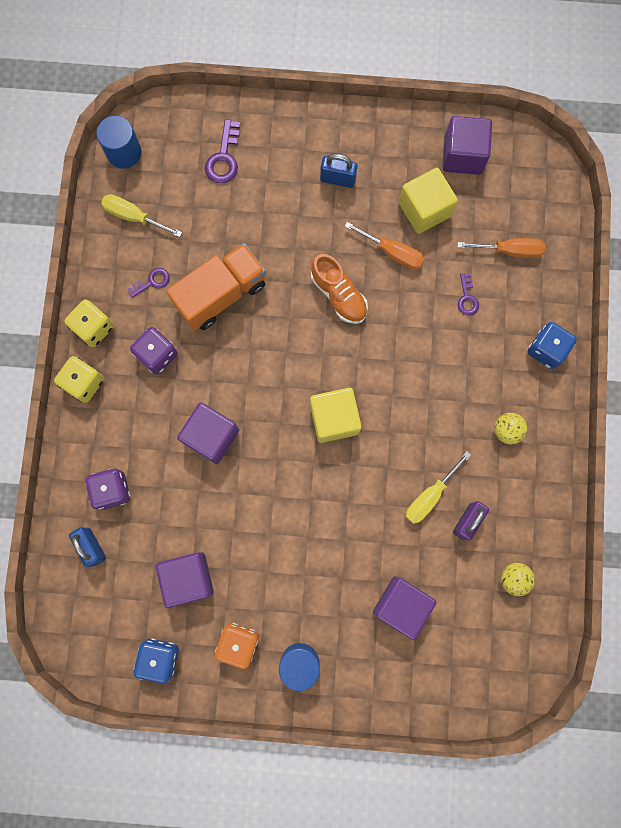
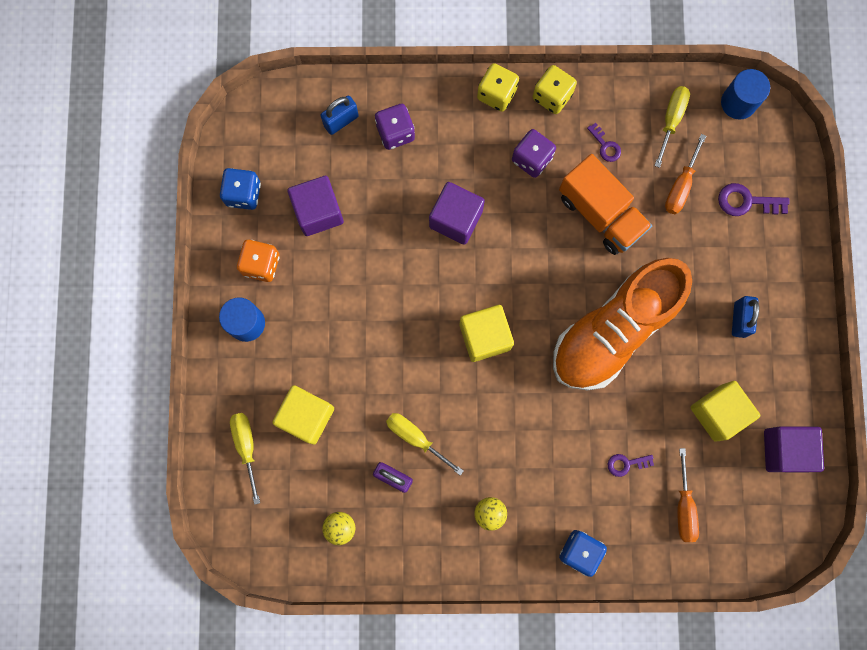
camera: 85 degrees right, 0 degrees up
(338, 295) = (614, 330): orange shoe -> orange shoe, size x2.04
(392, 252) = (666, 382): orange screwdriver -> orange screwdriver (680, 186)
(401, 605) = (306, 416): purple cube -> yellow cube
(428, 670) = (246, 447): none -> yellow screwdriver

